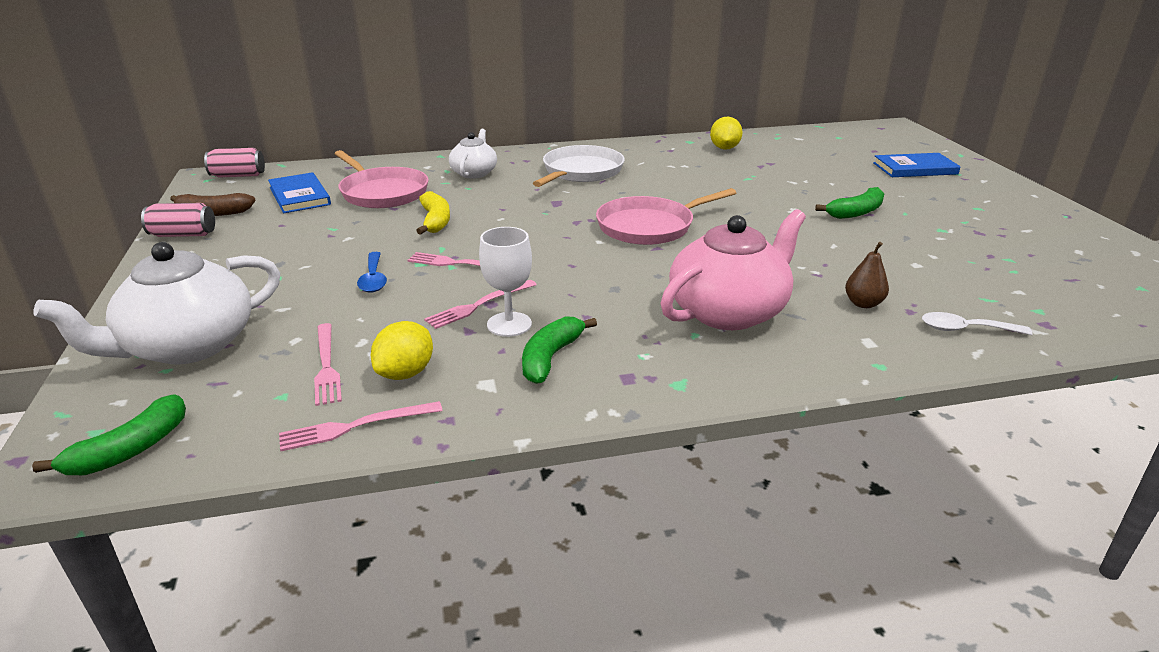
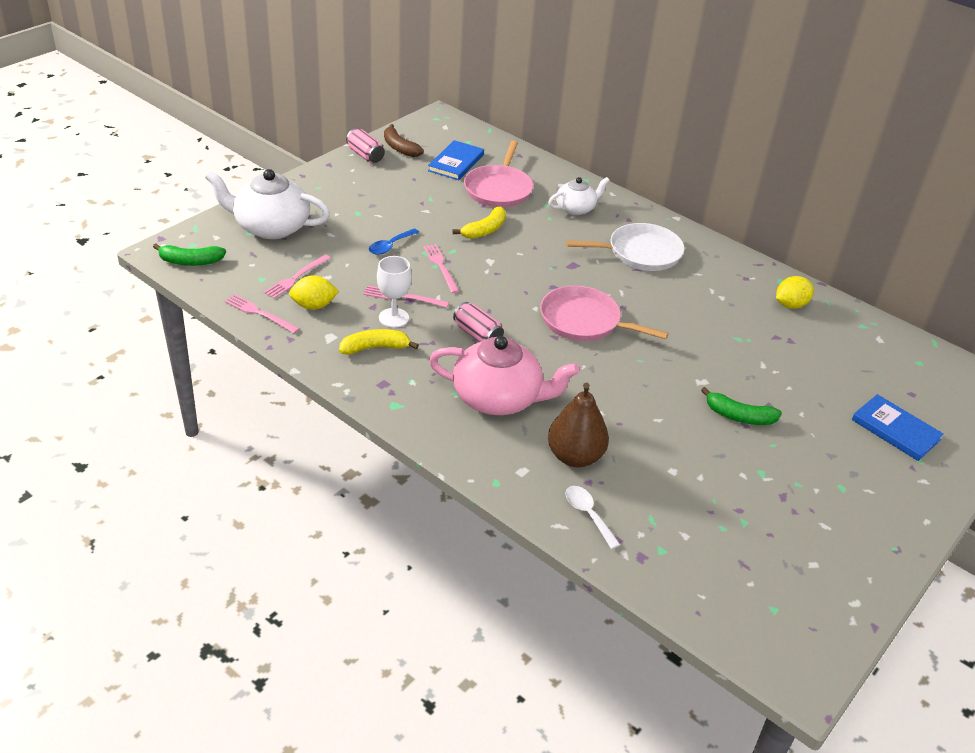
camera: 50 degrees right, 10 degrees up
(238, 175) = (455, 125): pink can -> pink can (477, 334)
(550, 357) = (375, 348): green banana -> yellow banana
(863, 303) = (575, 456): brown pear -> brown pear, size x1.84

